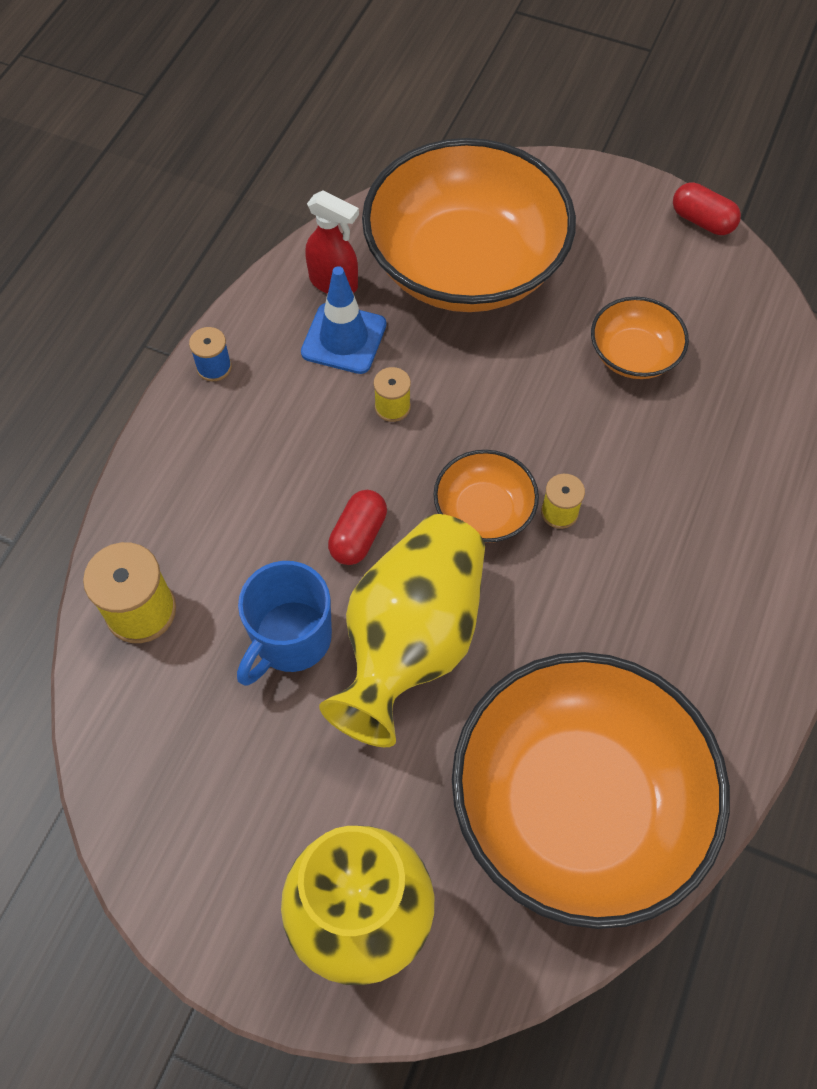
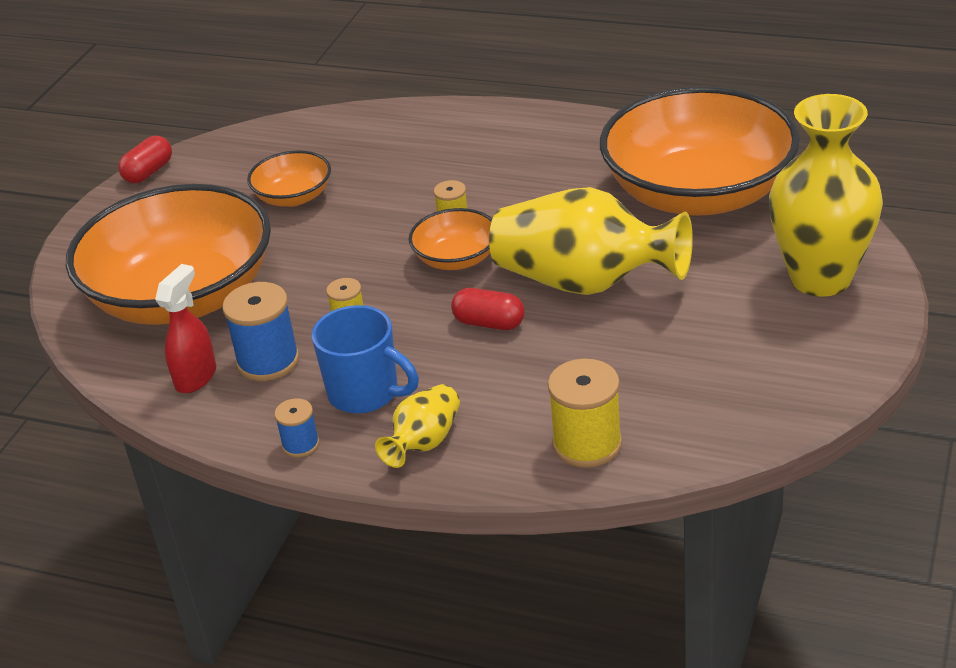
camera: 90 degrees left, 25 degrees down
(186, 467) = (424, 443): none -> yellow vase
(290, 640) = (597, 347): blue mug -> blue mug (365, 393)
(344, 339) = (268, 361): blue traffic cone -> blue spool

